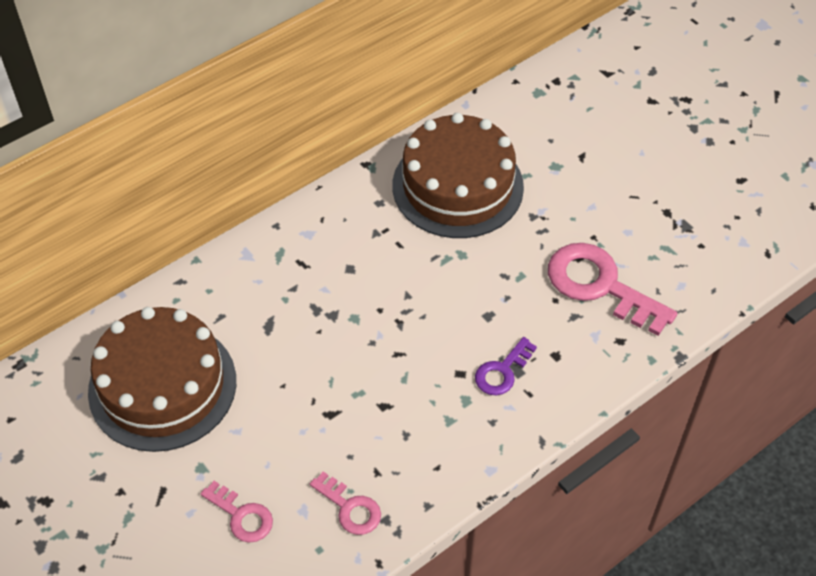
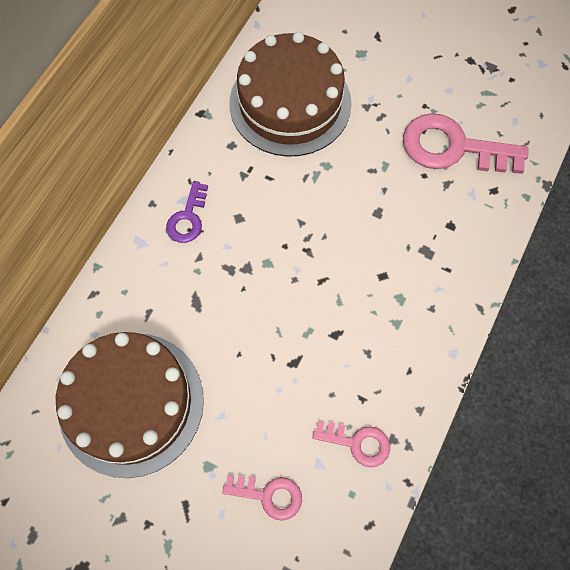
camera: 25 degrees left, 15 degrees up
(502, 371) = (416, 259): purple key -> purple key (188, 218)

